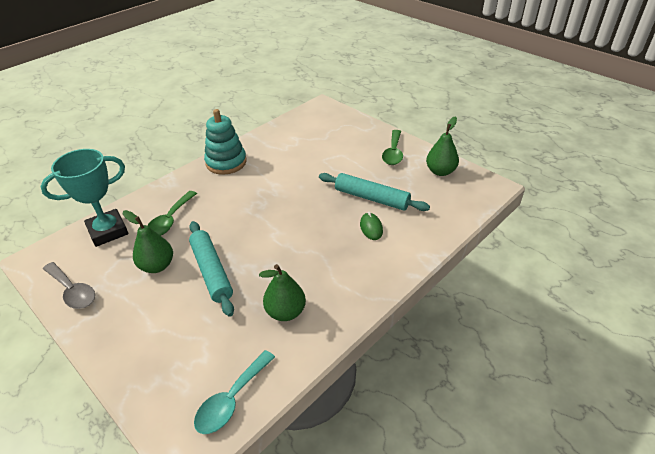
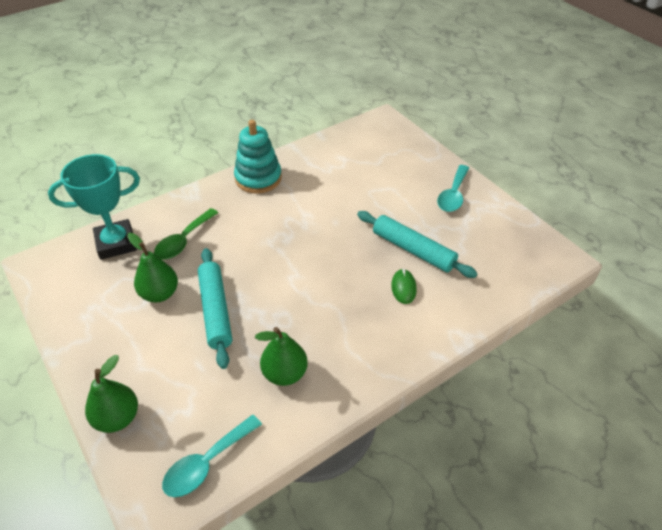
camera: 10 degrees right, 5 degrees up
(72, 291) = (69, 307): grey spoon -> none
(393, 153) = (453, 195): green spoon -> turquoise spoon
(440, 171) = (503, 228): green pear -> green pear (117, 418)

